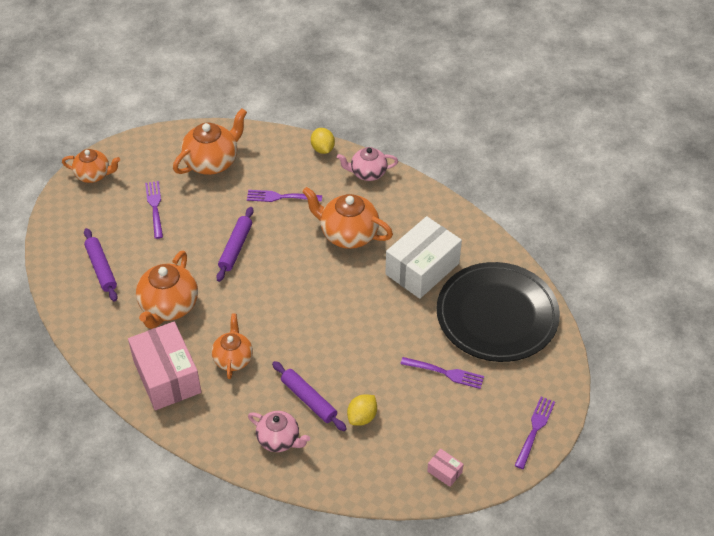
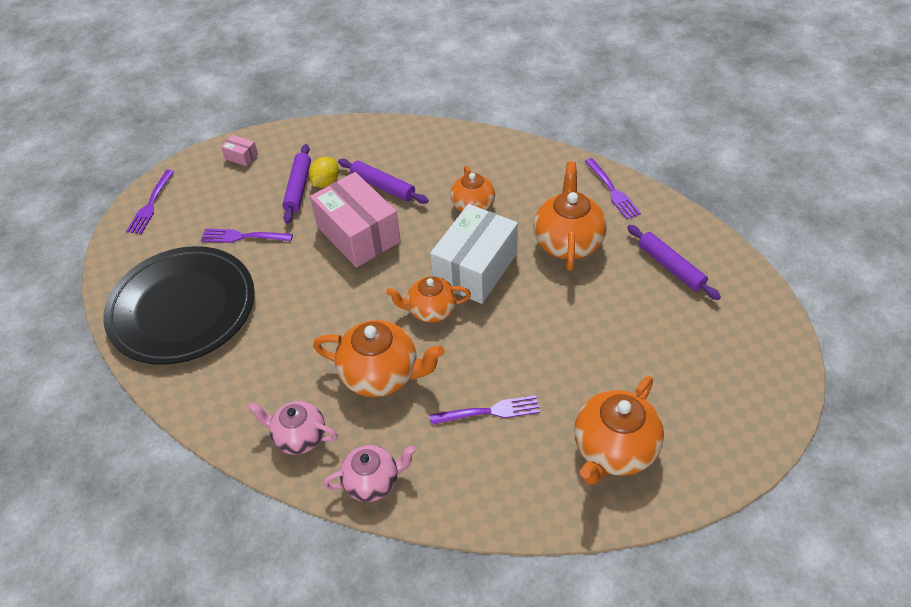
camera: 170 degrees right, 0 degrees up
(94, 175) = (769, 389): orange teapot -> orange teapot (431, 310)
(155, 207) = (654, 358): purple fork -> purple fork (612, 190)
(167, 376) = (533, 178): pink box -> pink box (358, 234)
(235, 248) = (522, 325): purple rolling pin -> purple rolling pin (298, 188)
(279, 439) = (402, 151): pink teapot -> pink teapot (299, 437)
(322, 149) = (453, 513): yellow lemon -> none
(422, 269) = (276, 347): white box -> white box (475, 268)

